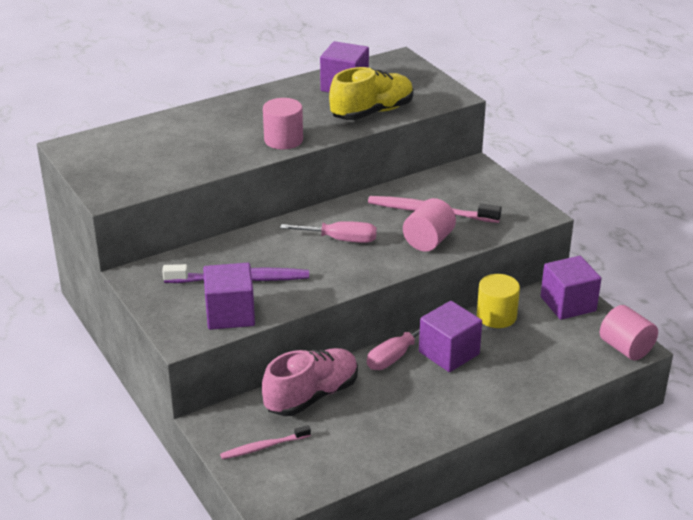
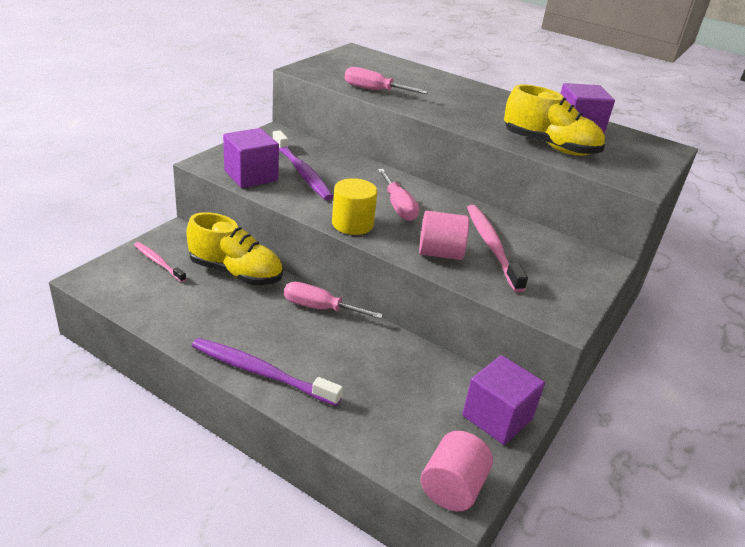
camera: 60 degrees right, 0 degrees up
(196, 166) = (374, 90): none -> pink screwdriver
(283, 140) = (452, 116): pink cylinder -> none
(312, 396) = (236, 273): pink shoe -> yellow shoe
(449, 353) = (346, 341): purple cube -> none
(468, 412) = (261, 372): none -> purple toothbrush
(496, 316) = (430, 363): yellow cylinder -> yellow cylinder (352, 224)

